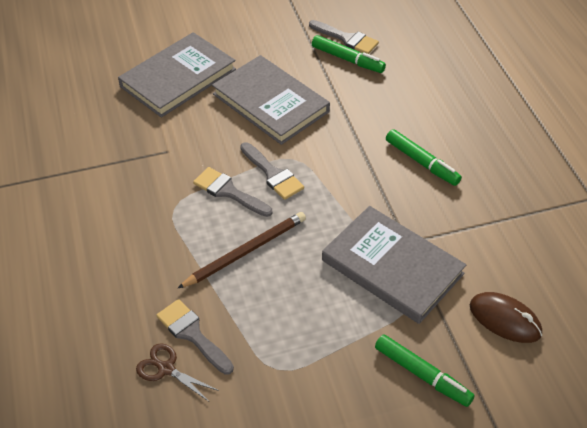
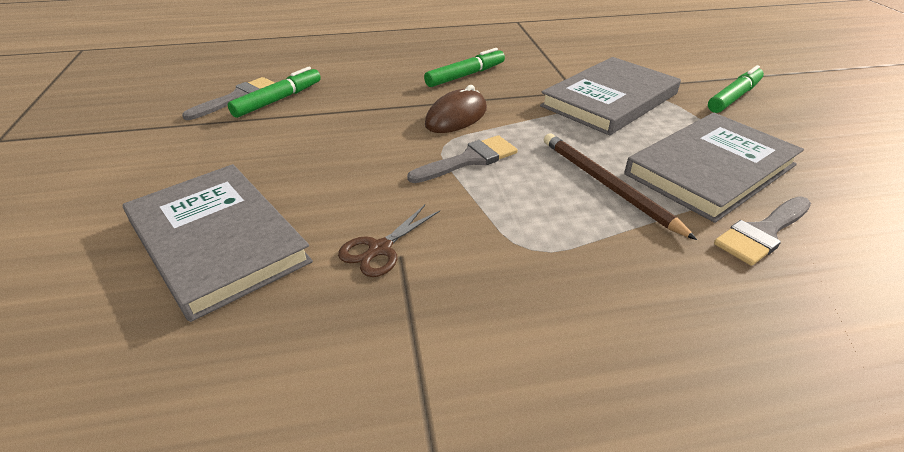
camera: 85 degrees left, 10 degrees down
(166, 369) = (834, 257): brown scissors -> brown scissors (380, 249)
(228, 192) = (499, 195): grey brush -> none
(270, 103) = (330, 155): grey book -> grey book (710, 169)
(505, 319) = (655, 61): brown mouse -> brown mouse (456, 117)

